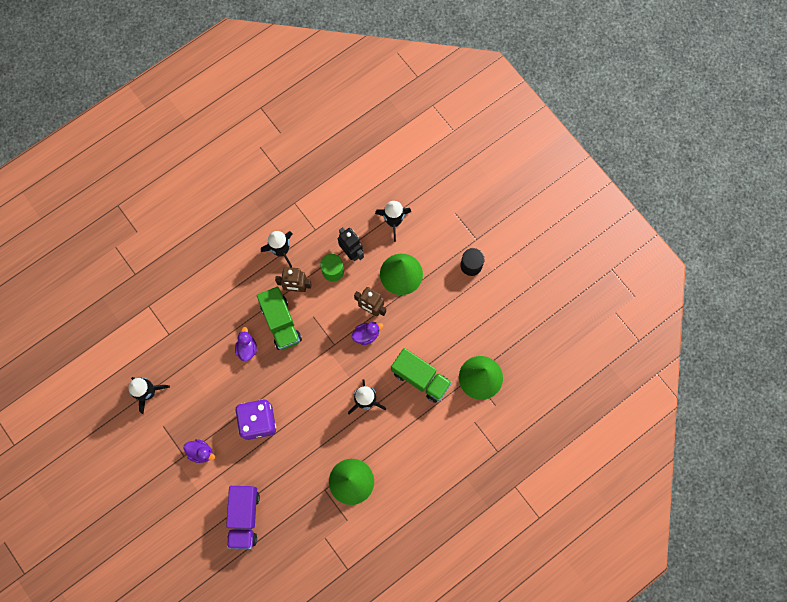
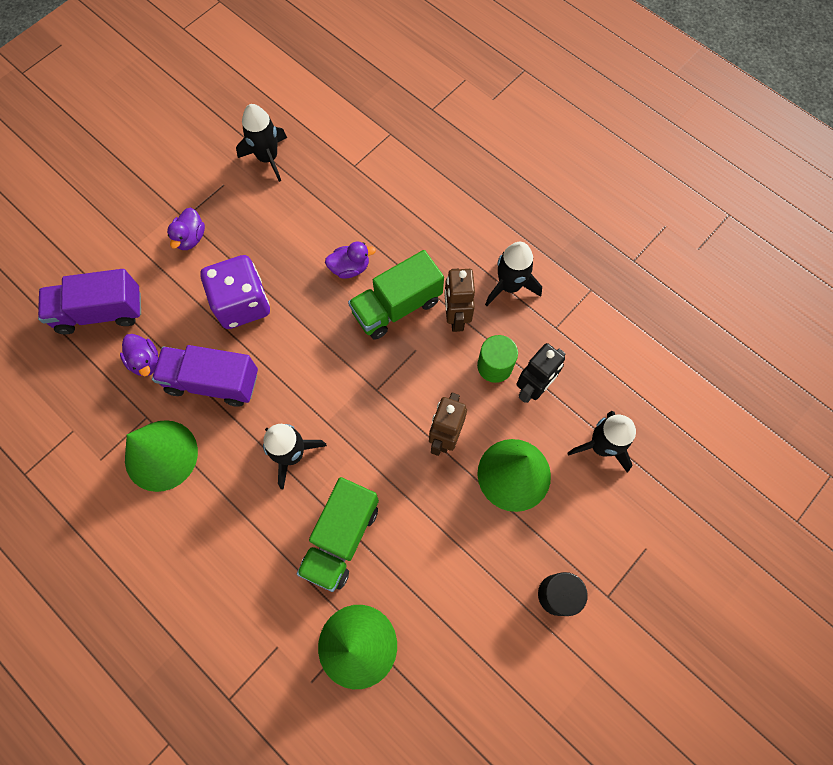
camera: 80 degrees right, 5 degrees down
(309, 445) = (213, 382): none -> purple truck
(366, 335) = (400, 436): purple duck -> purple duck (145, 361)

